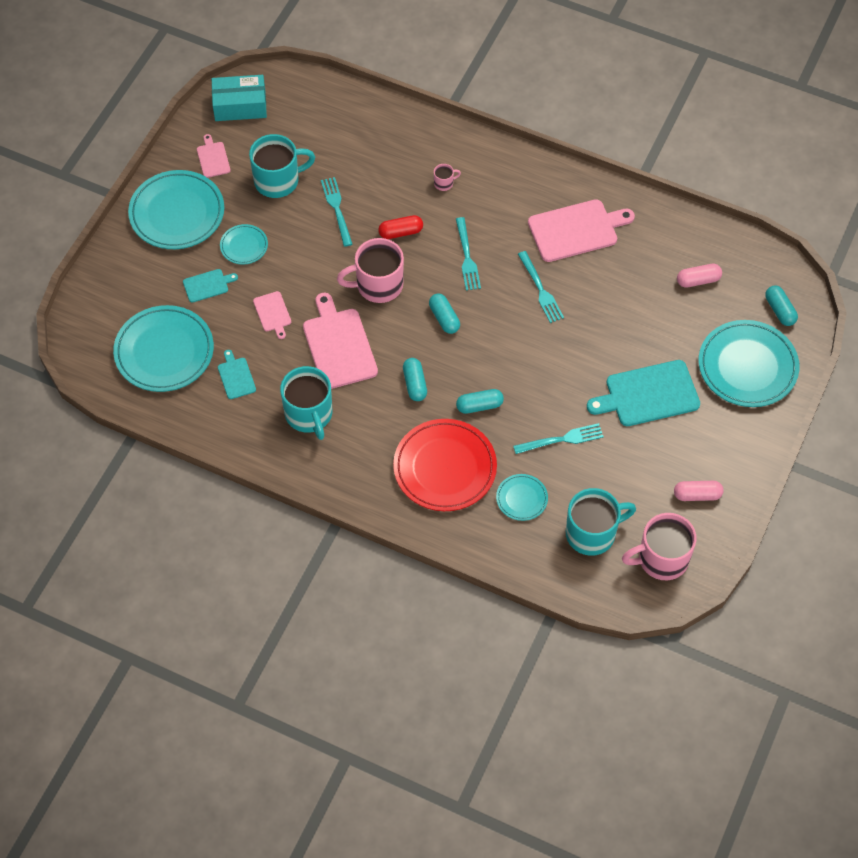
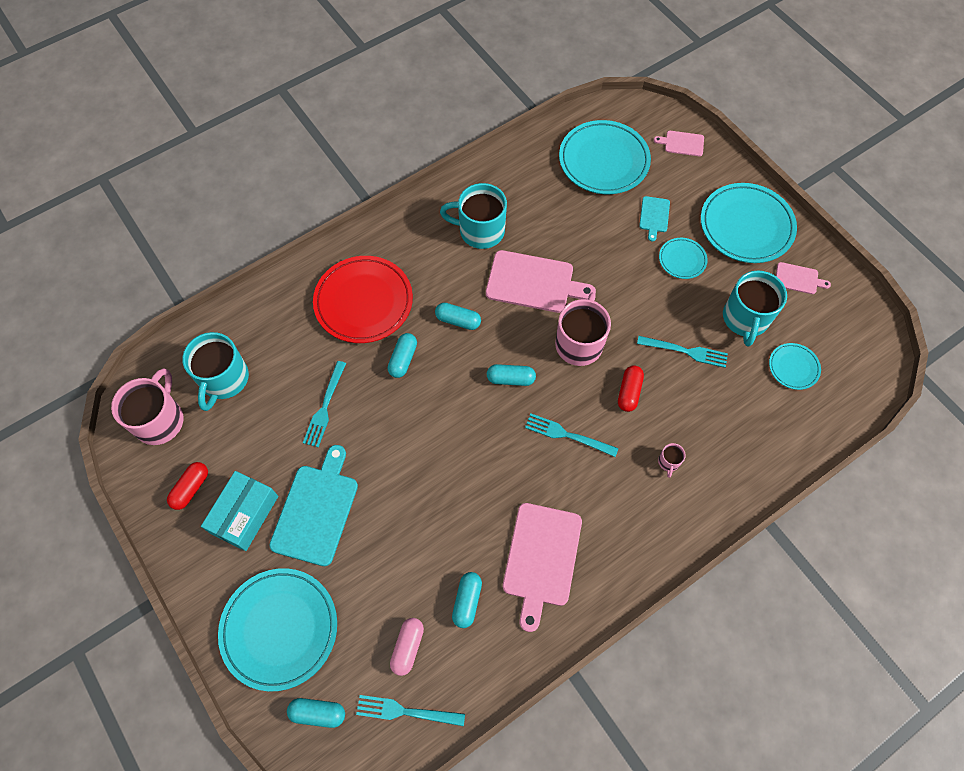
camera: 120 degrees right, 5 degrees up
(236, 376) = (549, 197): turquoise cutting board -> none
(240, 106) = (856, 328): turquoise box -> turquoise box (244, 514)
(272, 313) = (597, 249): pink cutting board -> pink cutting board (682, 143)
(521, 498) = (294, 343): turquoise plate -> turquoise plate (793, 367)
(541, 290) = (490, 481): turquoise fork -> turquoise fork (405, 711)
(640, 260) = (467, 601): none -> turquoise capsule
(697, 495) = (191, 488): pink capsule -> red capsule

